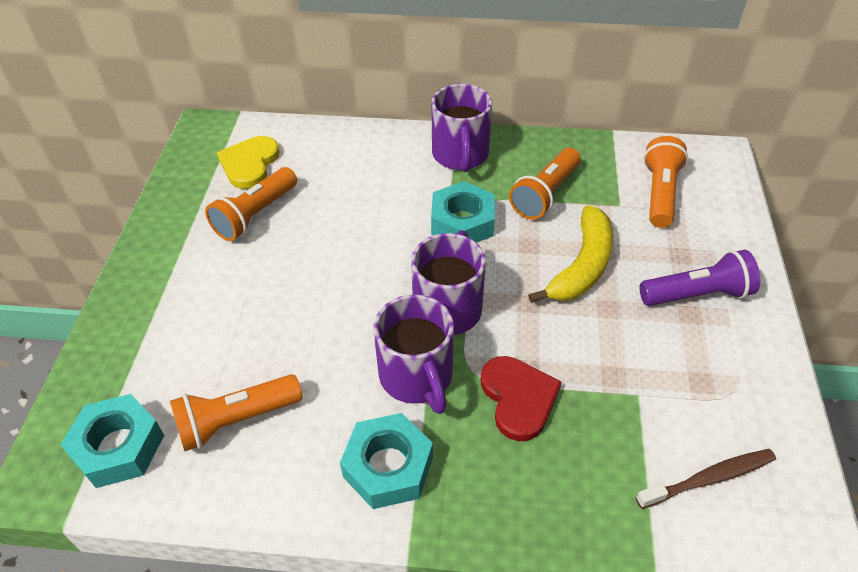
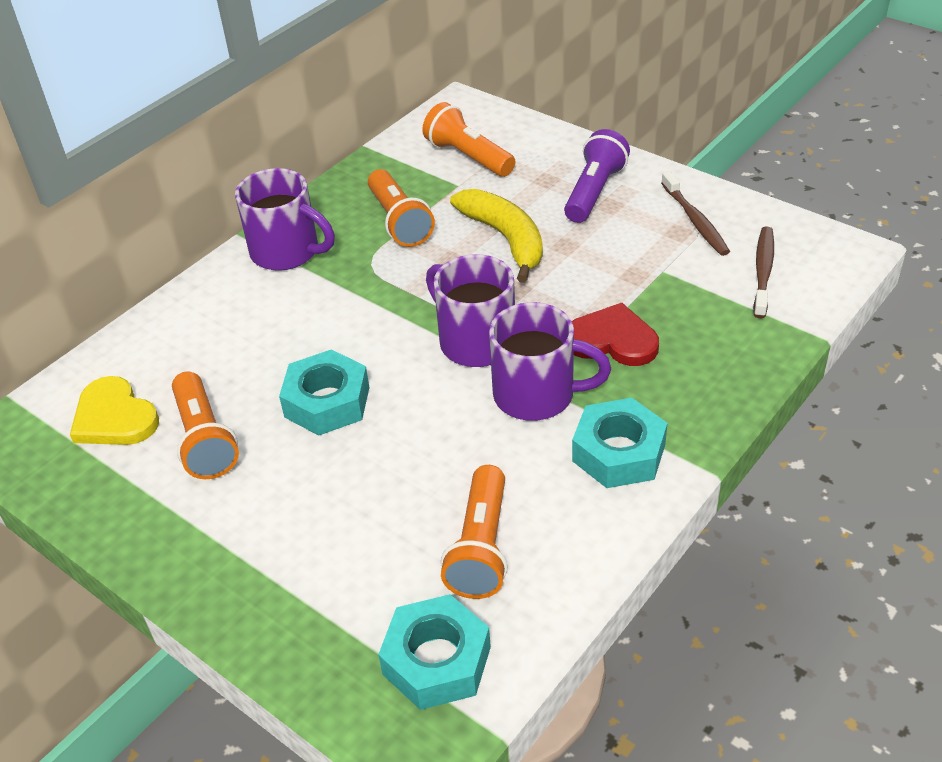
camera: 55 degrees left, 5 degrees down
(462, 222) = (379, 288): turquoise nut -> turquoise nut (327, 402)
(731, 388) = (695, 220): none -> brown toothbrush

